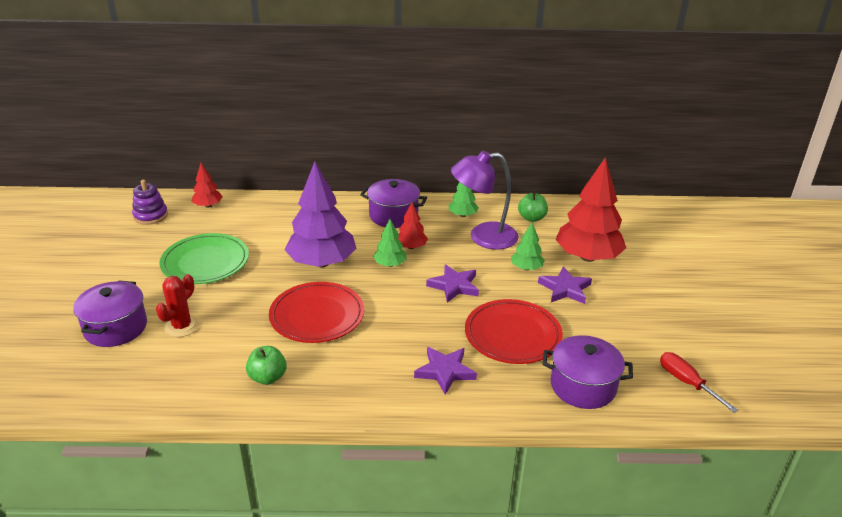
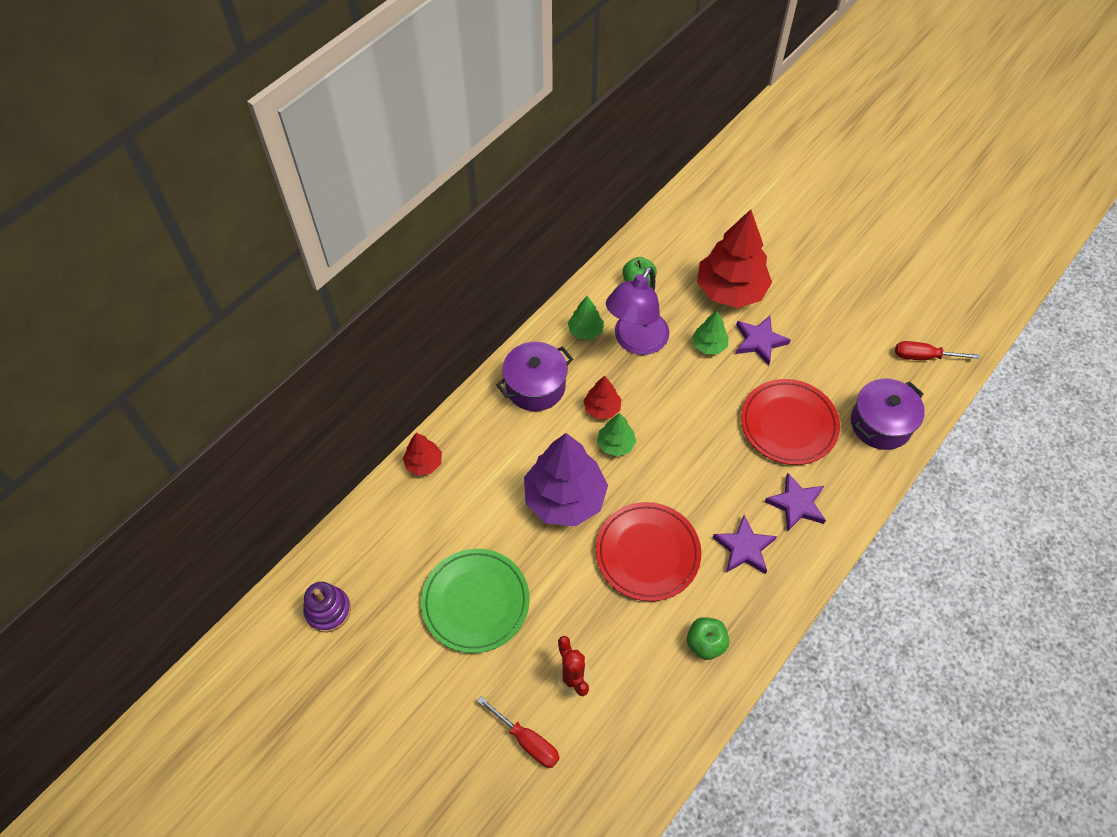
camera: 50 degrees left, 25 degrees up
(116, 328) = (527, 740): purple pot -> red screwdriver
(208, 205) = (359, 542): red tree -> red tree (424, 463)
(454, 286) = (690, 417): purple star -> purple star (744, 548)

